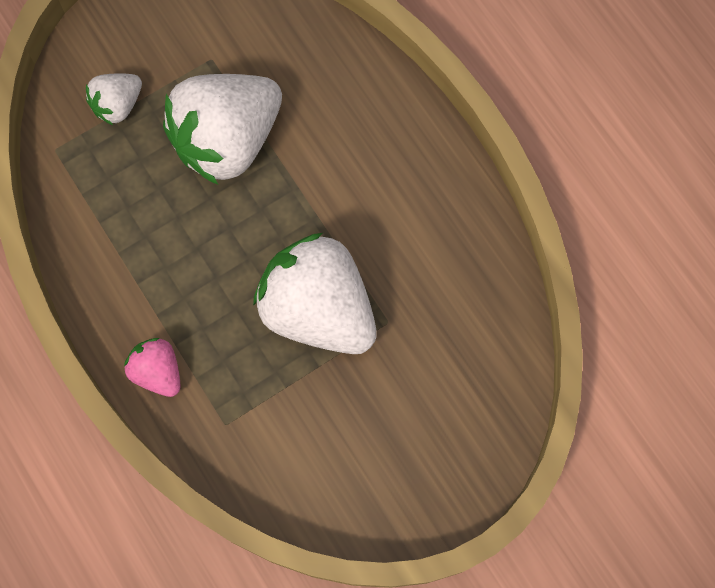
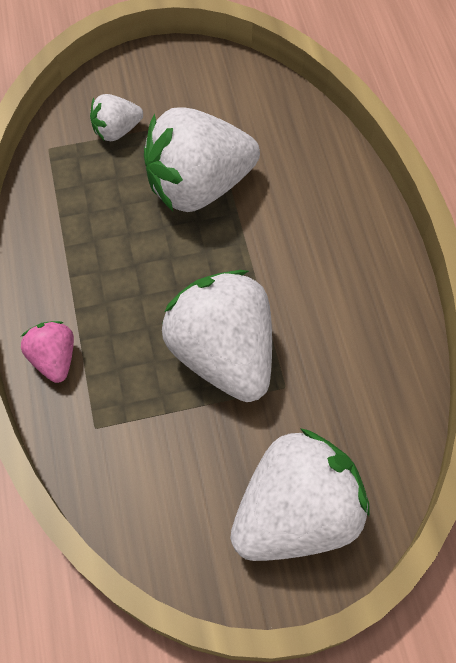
camera: 20 degrees right, 10 degrees down
(439, 436) = (296, 512): none -> white strawberry

